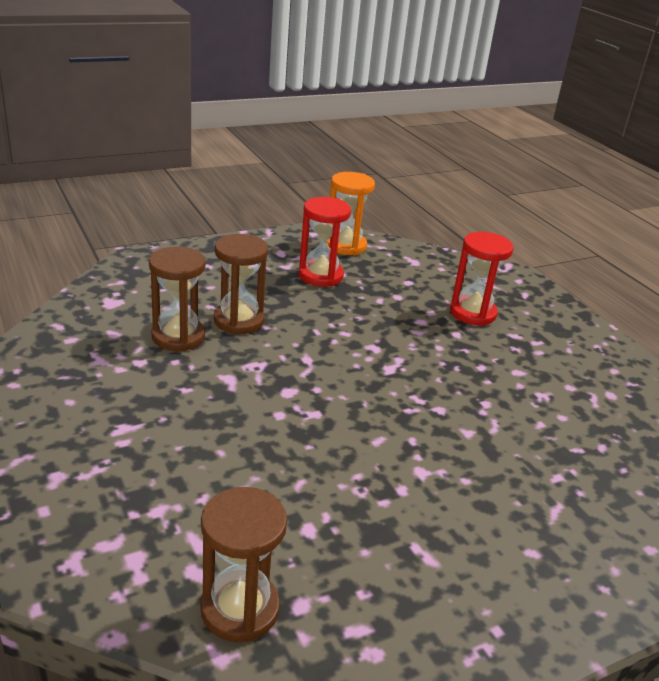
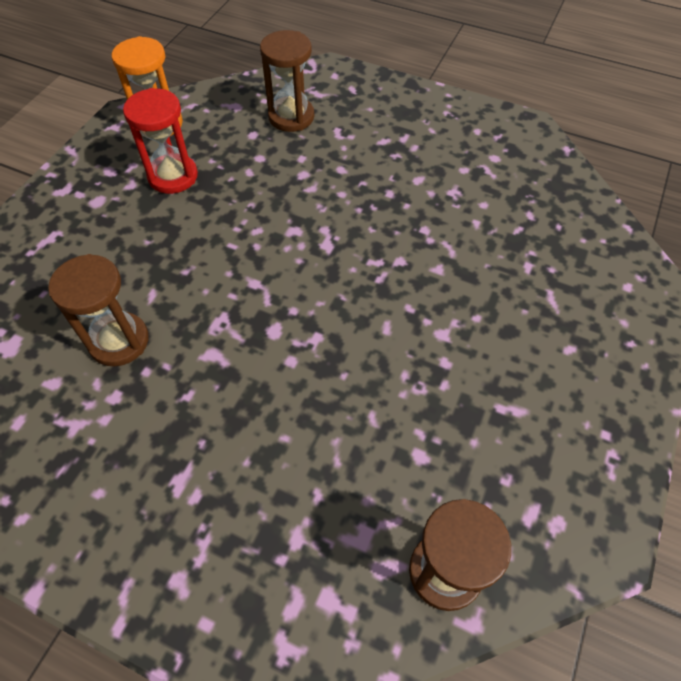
camera: 35 degrees left, 25 degrees up
(239, 321) = (154, 282): brown hourglass -> brown hourglass (291, 117)
(472, 313) = (333, 137): red hourglass -> none

